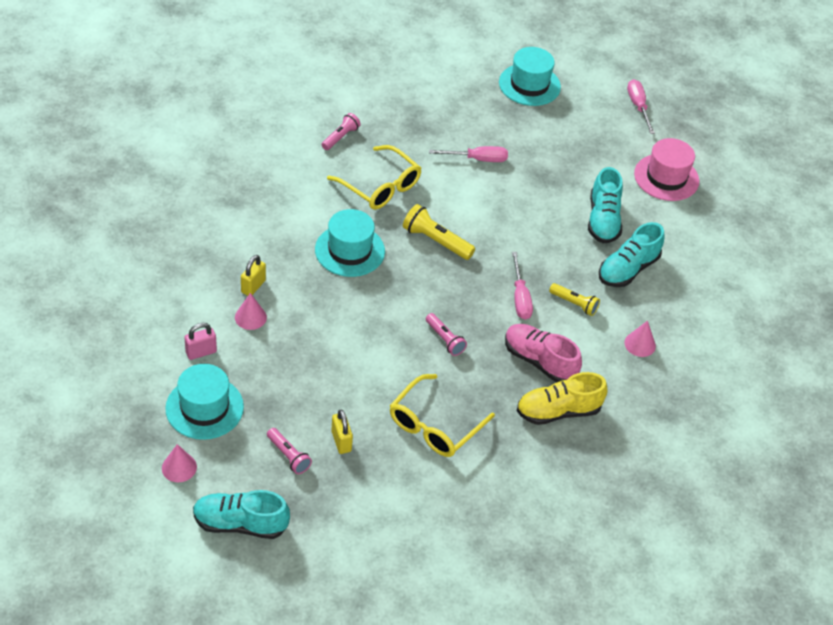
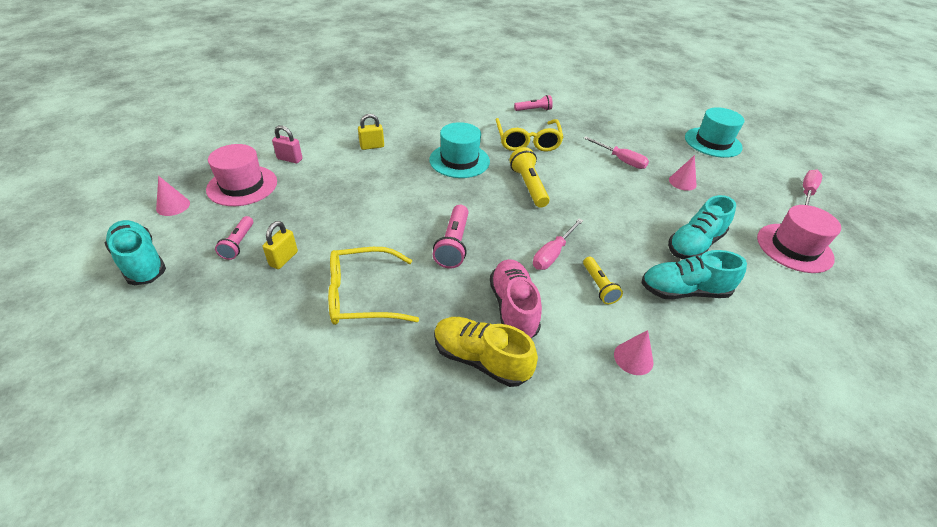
camera: 45 degrees right, 5 degrees down
(204, 408) = (242, 185): turquoise hat -> pink hat
(250, 317) = (345, 159): pink cone -> pink cone (682, 182)
(445, 339) = (453, 244): pink flashlight -> pink flashlight, size x1.52

